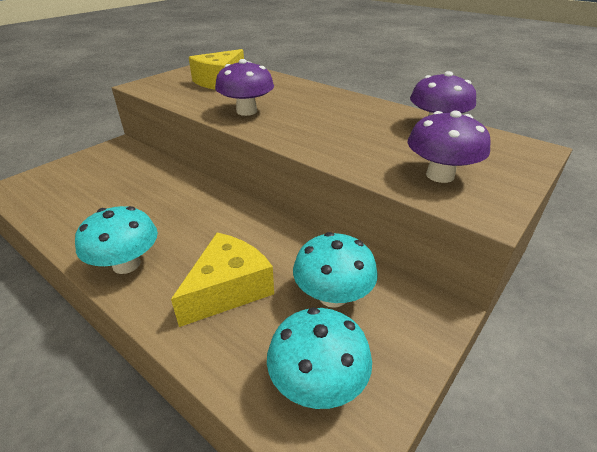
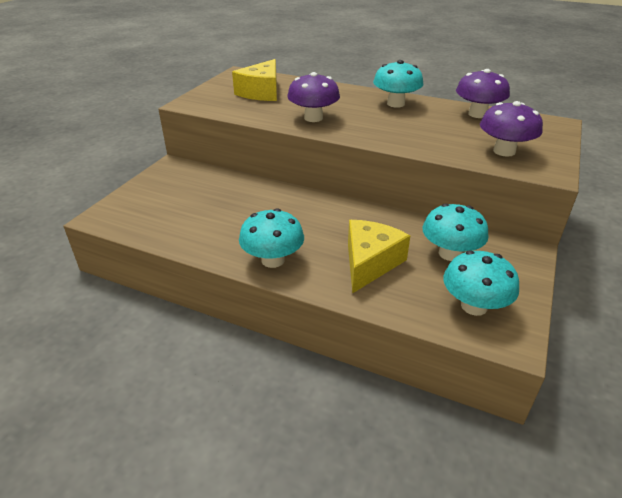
camera: 15 degrees left, 0 degrees up
(348, 106) = (395, 104): none -> turquoise mushroom

